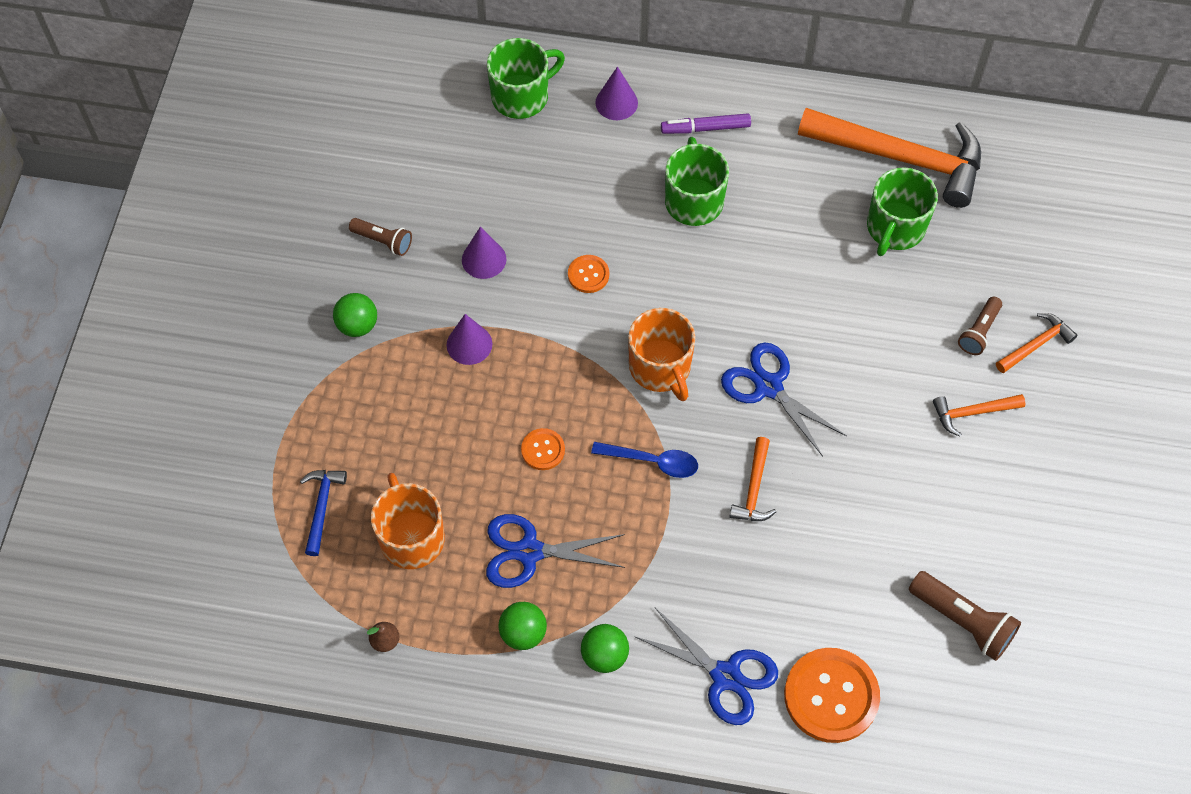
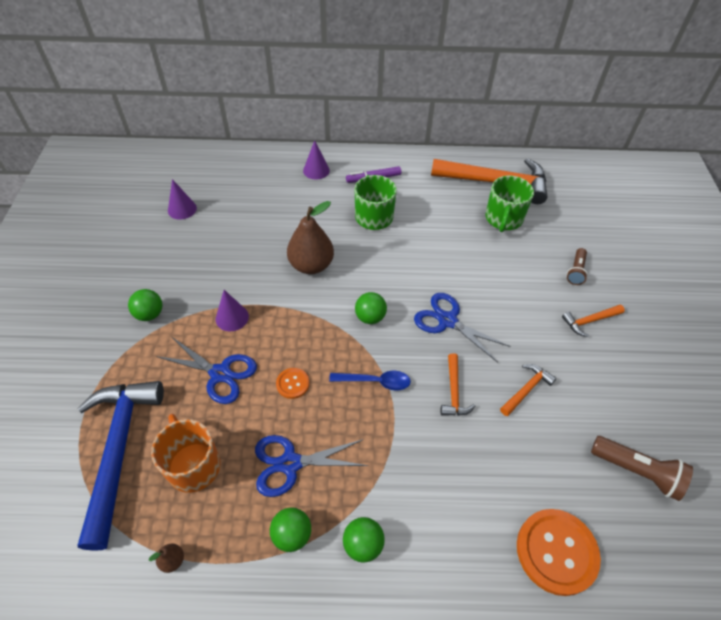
camera: 10 degrees left, 10 degrees down
(322, 507) = (119, 450): blue hammer -> blue hammer, size x2.23
(383, 241) = (168, 260): brown flashlight -> none
(484, 259) = (239, 263): purple cone -> purple cone (182, 209)
(521, 96) = (256, 172): green mug -> none
(588, 275) = (311, 265): orange button -> brown pear
(660, 368) = (370, 317): orange mug -> green ball
(725, 676) = (466, 547): blue scissors -> blue scissors (220, 373)
(1036, 344) = (614, 275): orange hammer -> orange hammer (526, 389)

